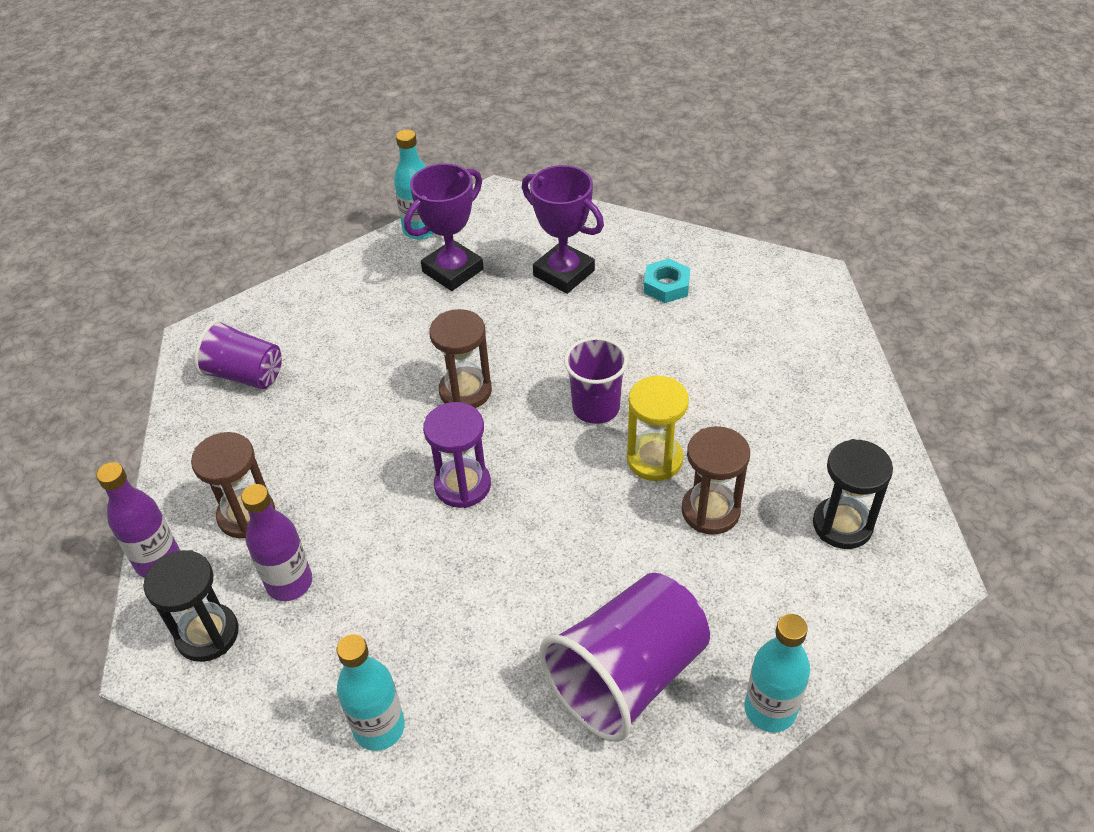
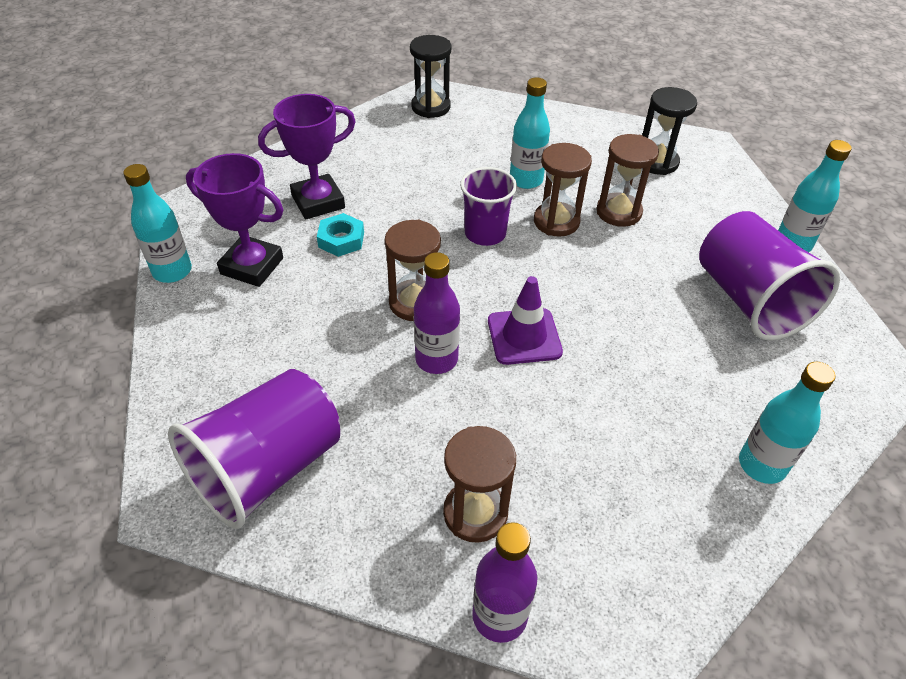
camera: 70 degrees left, 0 degrees up
(207, 634) = (618, 584): black hourglass -> black hourglass (431, 107)
(245, 375) = (268, 469): purple cup -> purple cup, size x1.59
(289, 583) = (580, 495): purple bottle -> purple bottle (436, 359)
(452, 270) = (252, 266): purple trophy -> purple trophy turned 45 degrees counterclockwise
(462, 485) = (524, 336): purple hourglass -> purple traffic cone
(654, 459) = (556, 221): yellow hourglass -> brown hourglass
(666, 286) = (380, 156): turquoise nut -> turquoise nut (341, 239)
(710, 411) = (526, 180): none -> turquoise bottle

